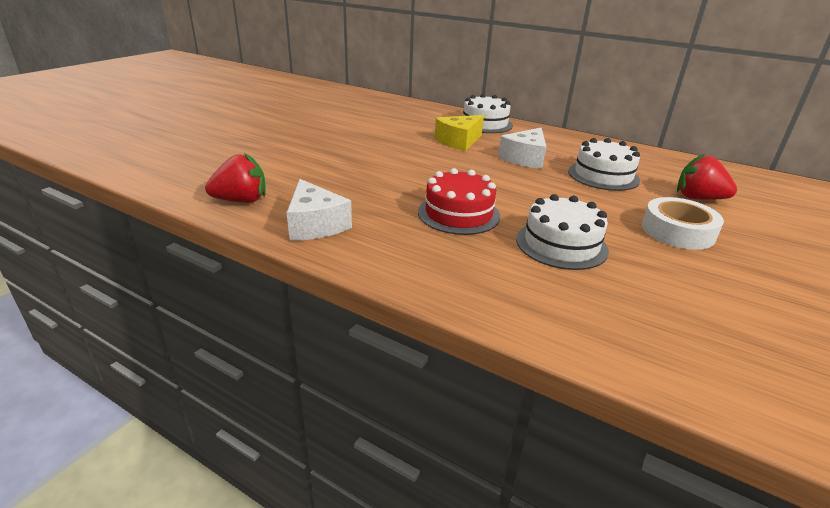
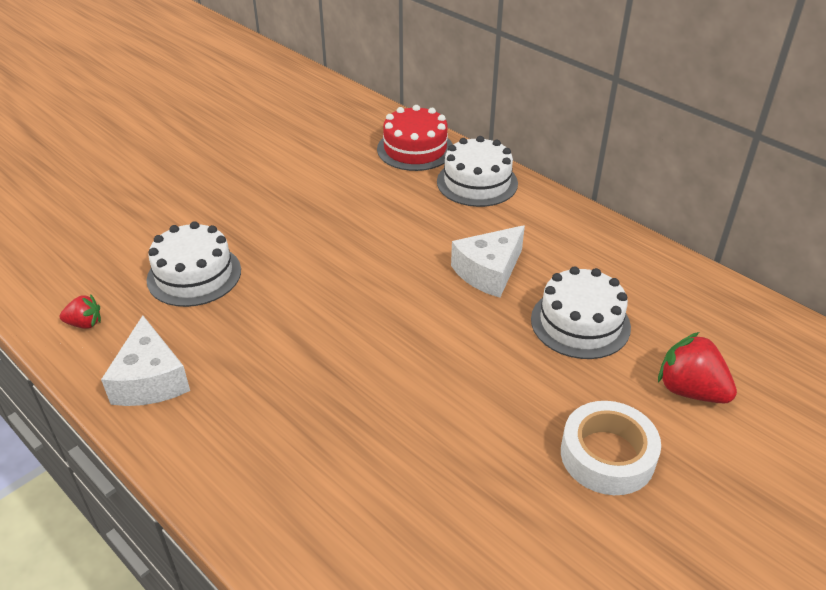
camera: 15 degrees right, 10 degrees up
(241, 201) = (85, 323): red strawberry -> red strawberry, size x0.57
(458, 214) = (332, 381): red cake -> red cake (415, 149)
(459, 141) = (416, 223): yellow cheese -> none
(561, 244) = (430, 458): white cake -> white cake (194, 275)

